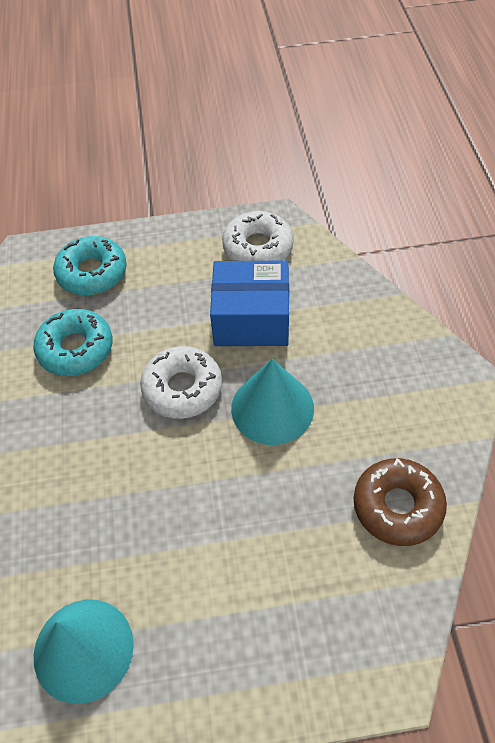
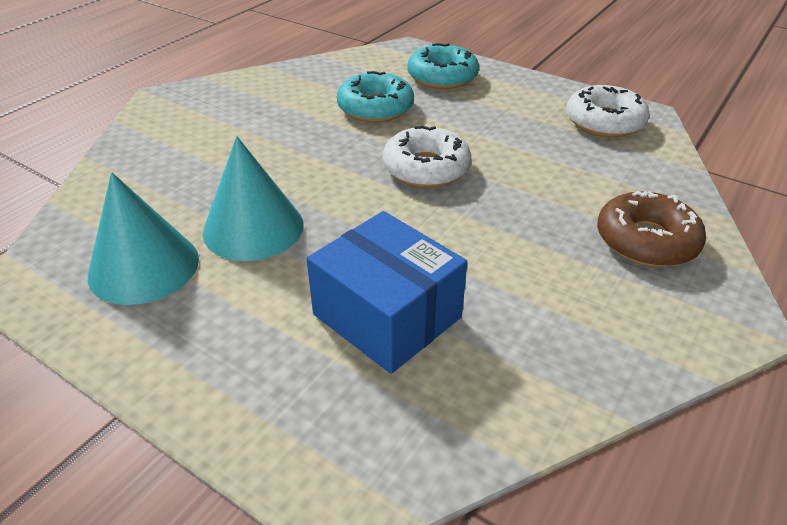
camera: 40 degrees right, 15 degrees down
(251, 319) = (542, 159): blue box -> blue box (387, 315)
(272, 408) = (489, 220): turquoise cone -> turquoise cone (253, 228)
(397, 506) = (529, 363): brown donut -> brown donut (646, 241)

